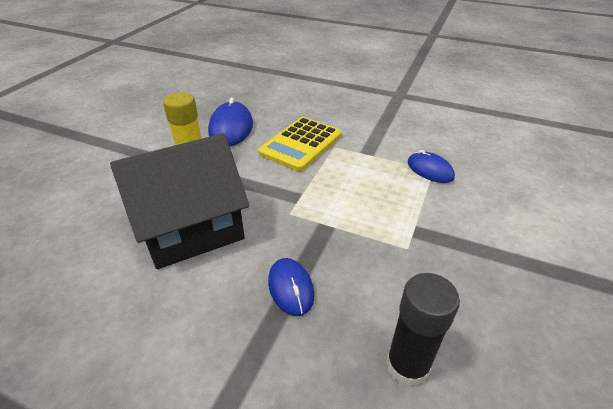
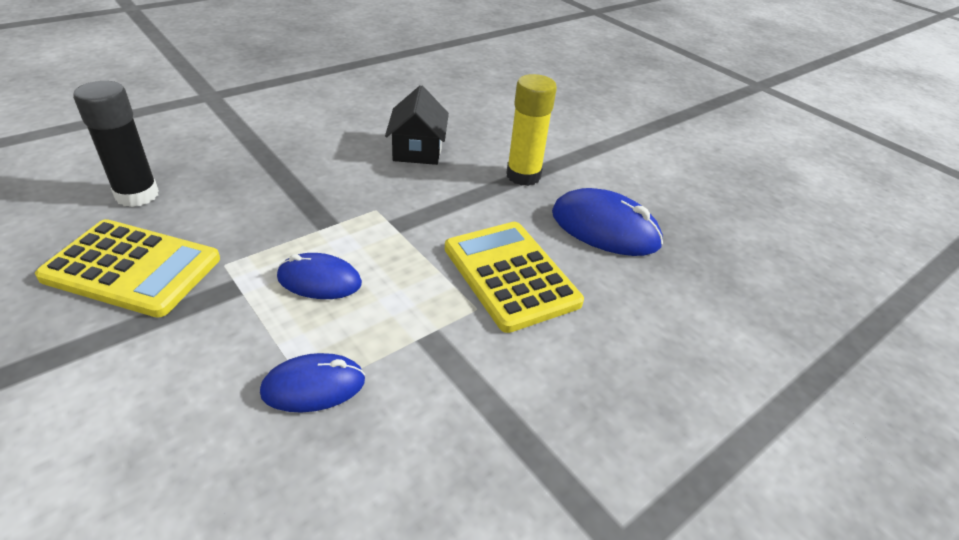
camera: 115 degrees right, 0 degrees up
(191, 228) = (417, 150): black house -> black house, size x0.54
(291, 288) = (282, 174): blue mouse -> blue mouse (319, 280)
(461, 288) = (132, 268): none -> yellow calculator

